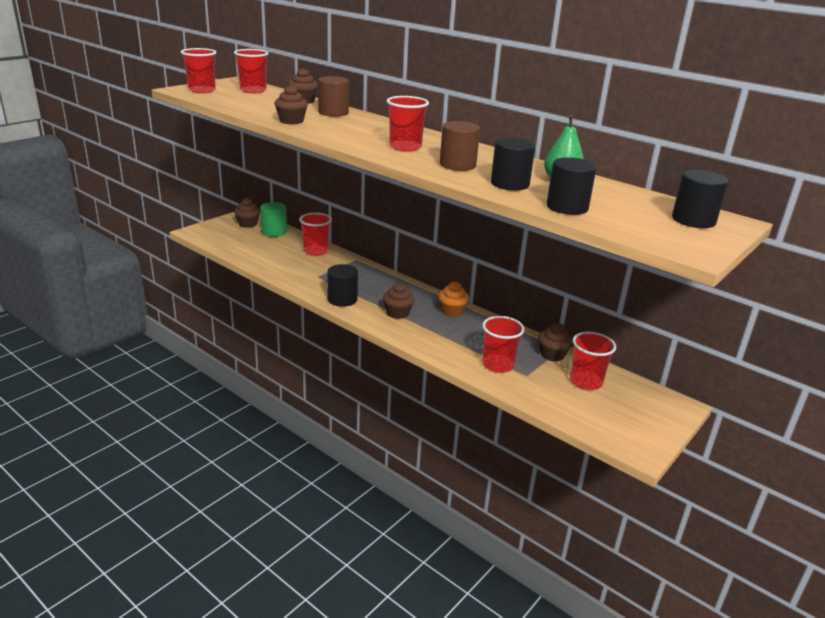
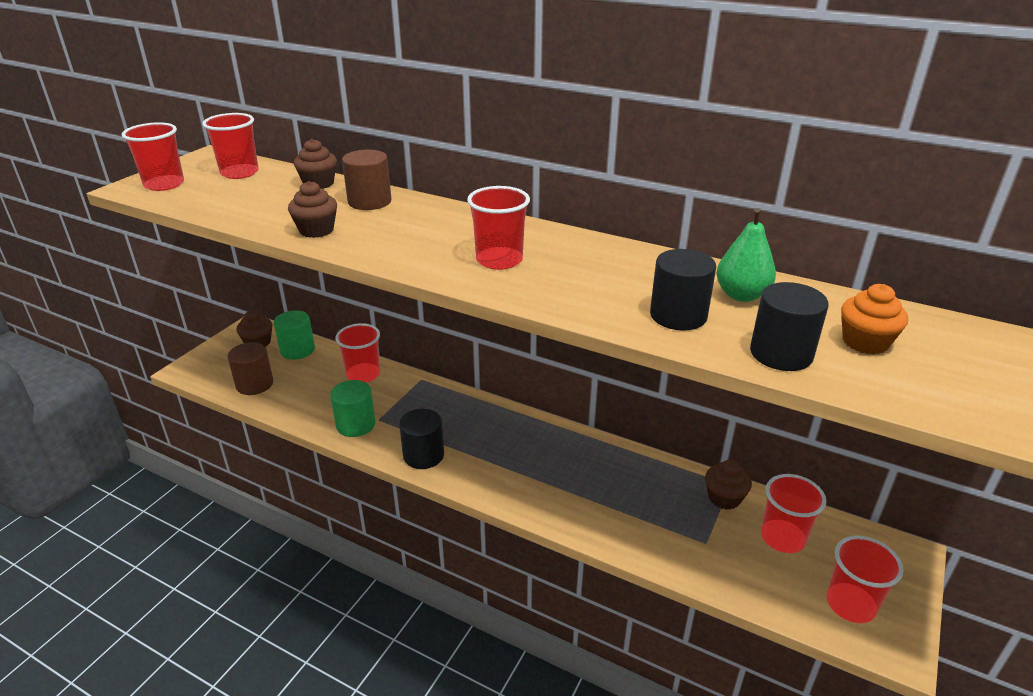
camera: 10 degrees left, 5 degrees up
(301, 276) = (355, 424): none -> green cylinder
(398, 313) = (504, 465): brown cupcake -> none
(452, 311) = (573, 447): orange cupcake -> orange cupcake (865, 342)
(457, 165) = (588, 286): brown cylinder -> brown cylinder (254, 384)
(498, 365) = (663, 532): red cup -> red cup (850, 604)
(693, 220) = (955, 348): black cylinder -> none

